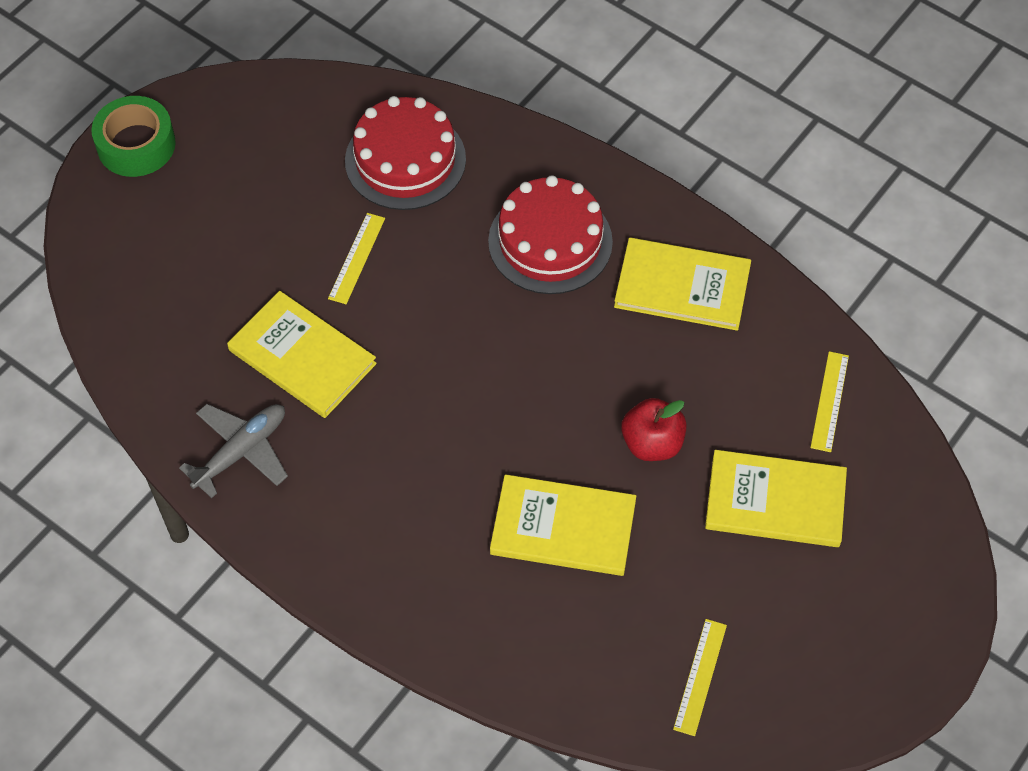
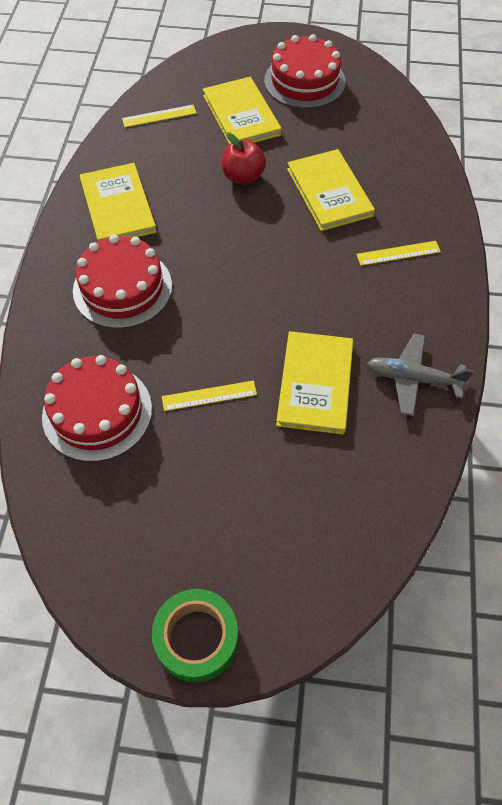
camera: 120 degrees left, 0 degrees up
(700, 677) = (367, 107): yellow ruler -> yellow ruler (398, 253)
(806, 624) = (304, 81): none -> red cake

